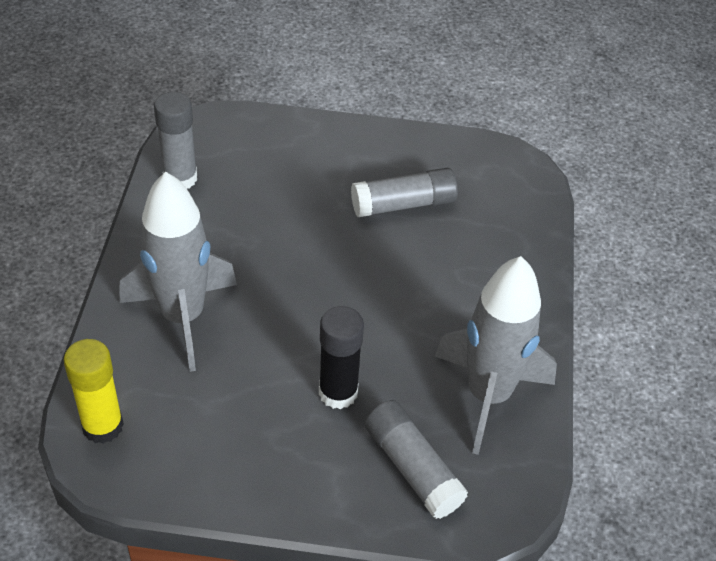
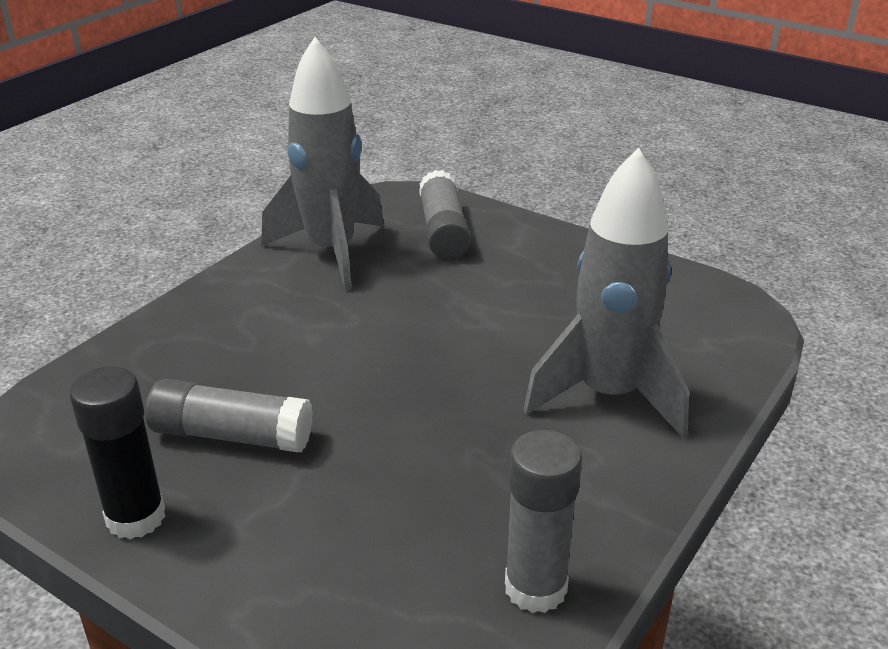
camera: 150 degrees left, 15 degrees down
(102, 426) = (730, 328): yellow glue stick -> none
(338, 392) = (471, 289): black glue stick -> black glue stick (136, 517)

